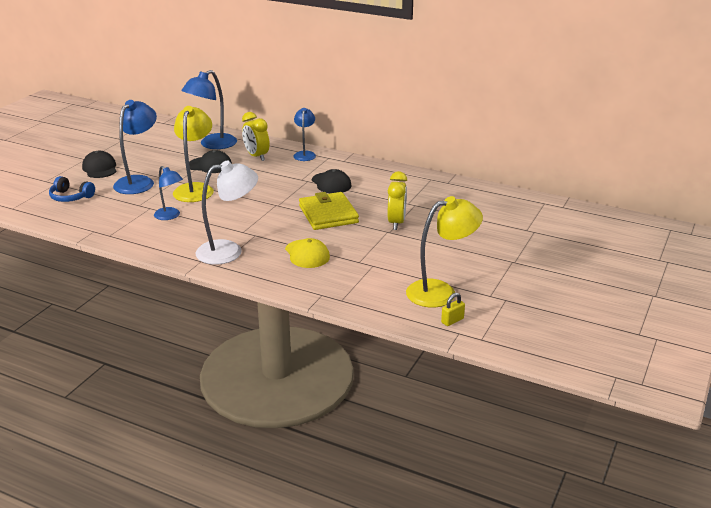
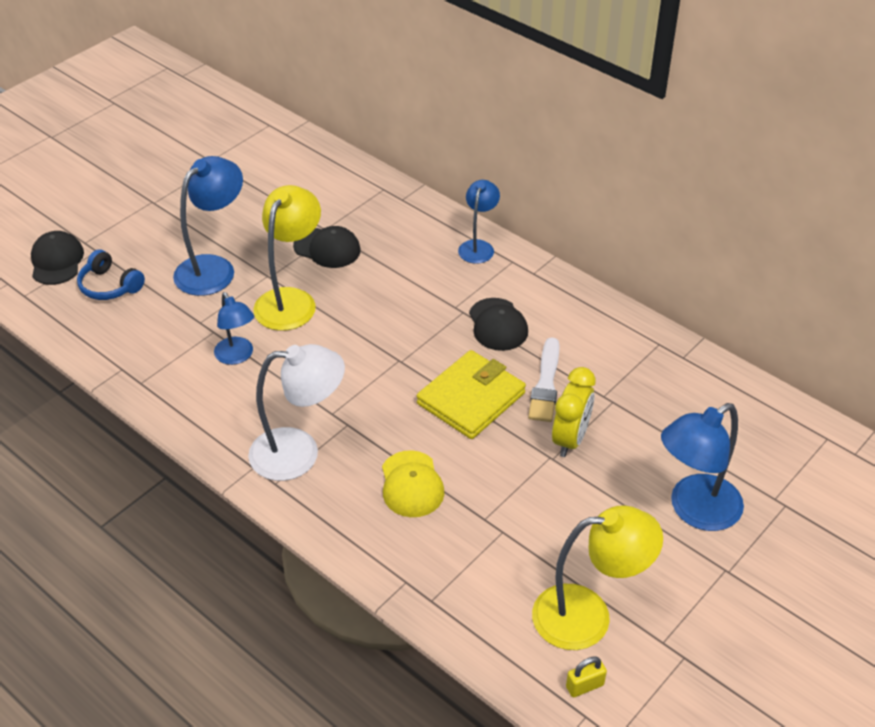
camera: 15 degrees right, 15 degrees up
(100, 168) = (167, 227): black cap -> black cap (57, 261)
(212, 145) = (344, 199): blue lamp -> blue lamp (694, 510)
(256, 156) = (402, 239): yellow clock -> none
(328, 214) = (471, 398): yellow wallet -> yellow wallet turned 45 degrees clockwise
(371, 203) = (545, 384): none -> white brush

